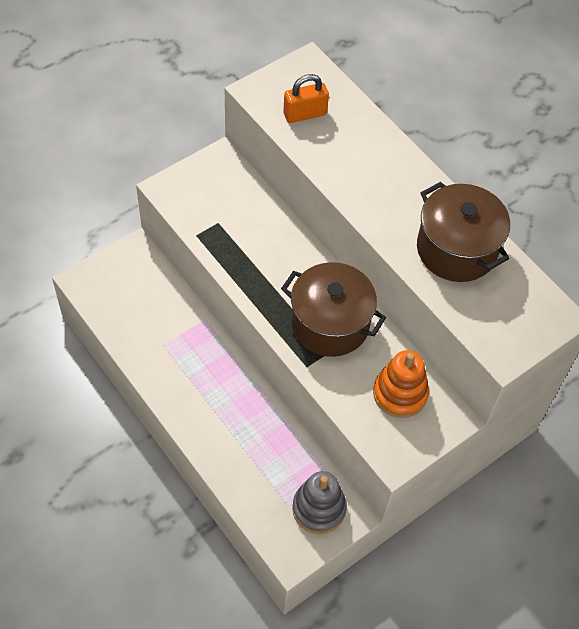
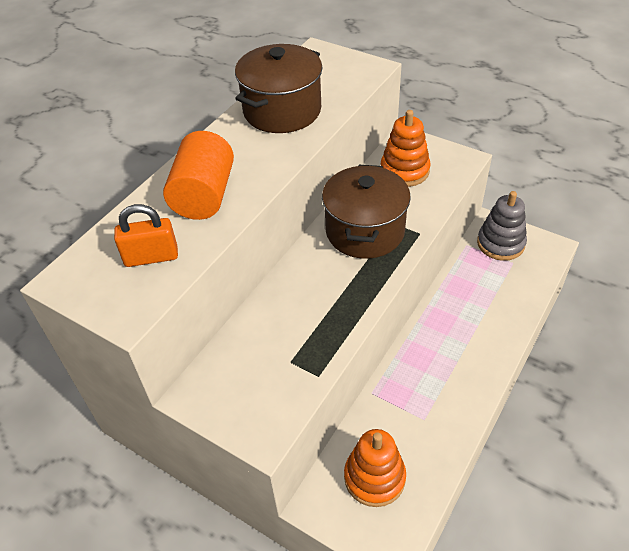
camera: 105 degrees left, 10 degrees down
(135, 292) = (374, 477): none -> orange stacking toy
(305, 114) = (151, 257): orange padlock -> orange padlock turned 60 degrees counterclockwise
(359, 160) = (204, 195): none -> orange cylinder

